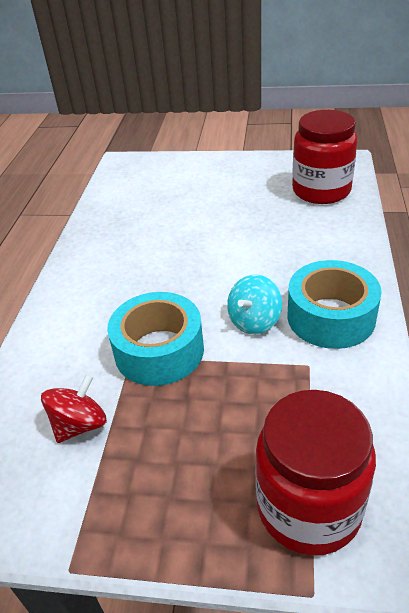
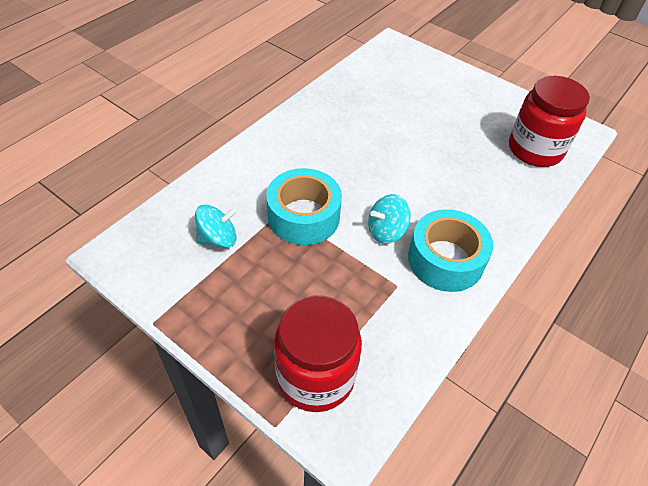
camera: 25 degrees right, 10 degrees up
(80, 424) = (218, 239): red spinning top -> turquoise spinning top

